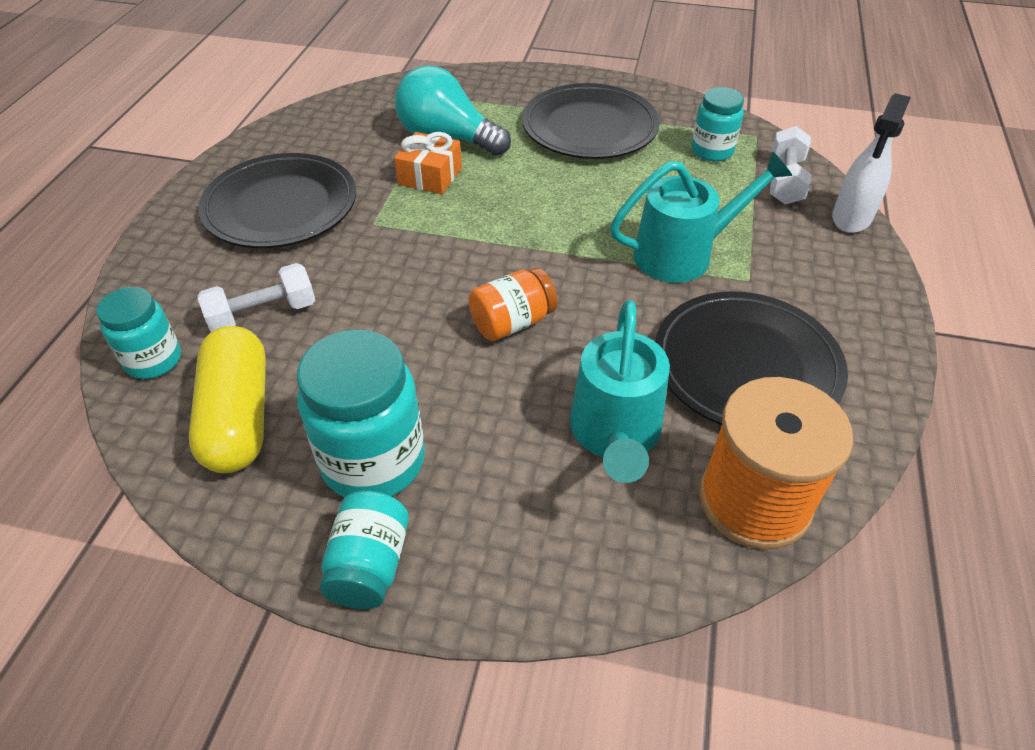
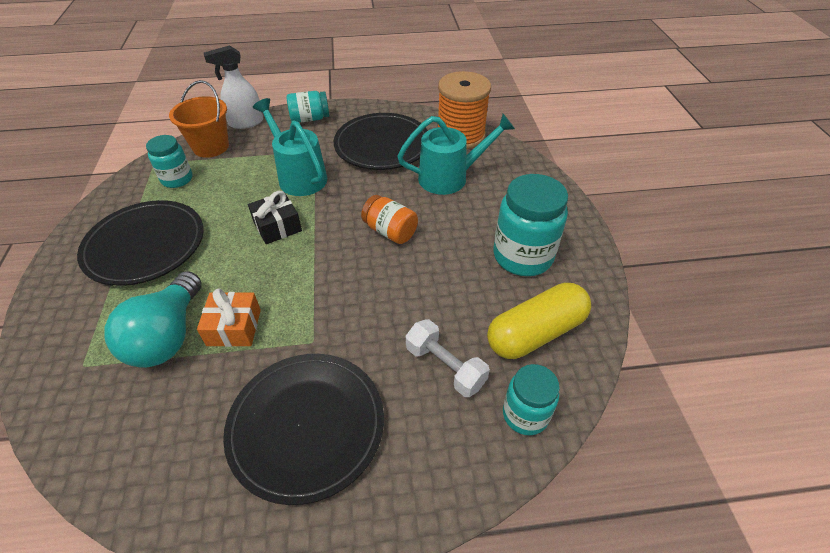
camera: 110 degrees left, 0 degrees up
(369, 565) = (576, 236): turquoise jar -> turquoise jar (310, 119)
(576, 221) = (277, 226): none -> black gift
(785, 181) = (211, 147): white dumbbell -> orange bucket
(851, 218) = (246, 123): white spray bottle -> white spray bottle turned 150 degrees clockwise

